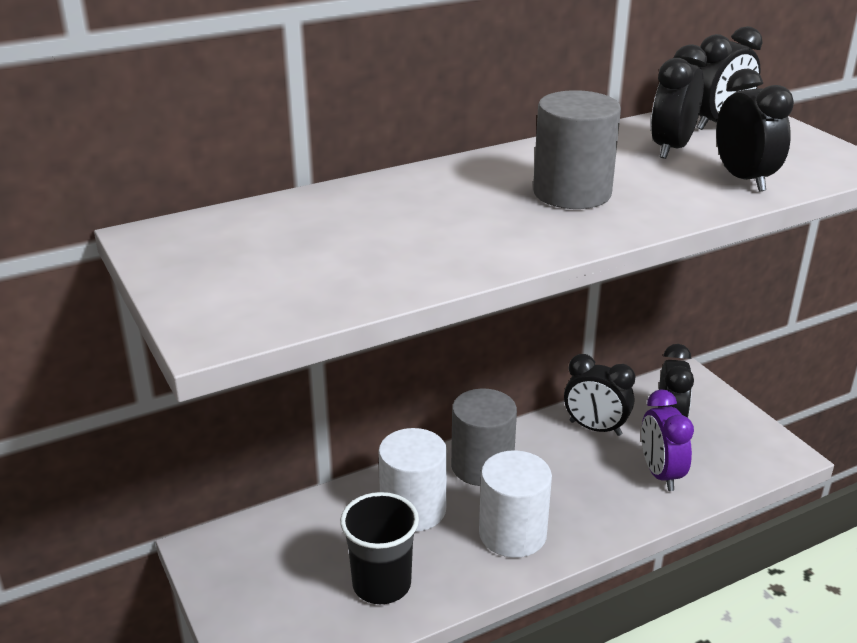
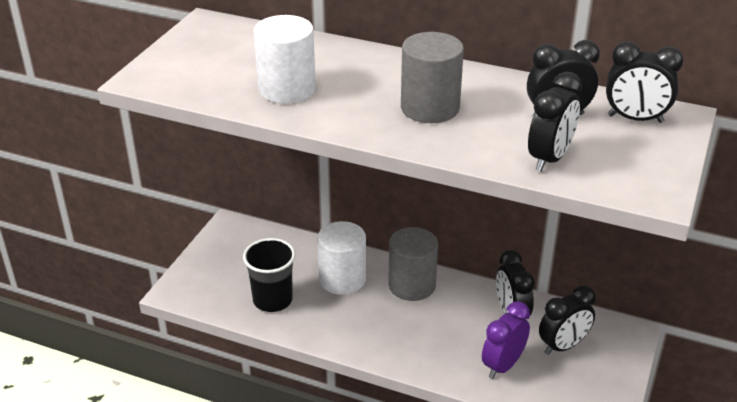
camera: 50 degrees right, 5 degrees up
(512, 534) = (368, 328): white cylinder -> white cylinder (287, 89)

